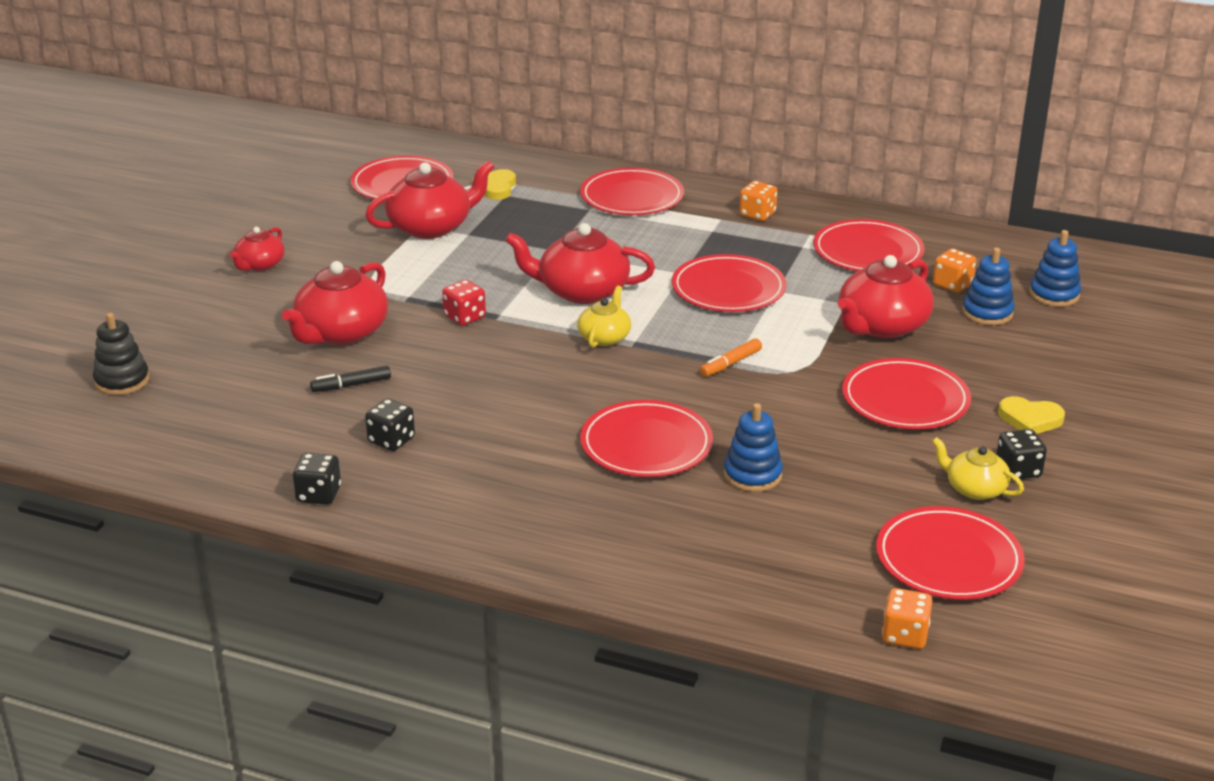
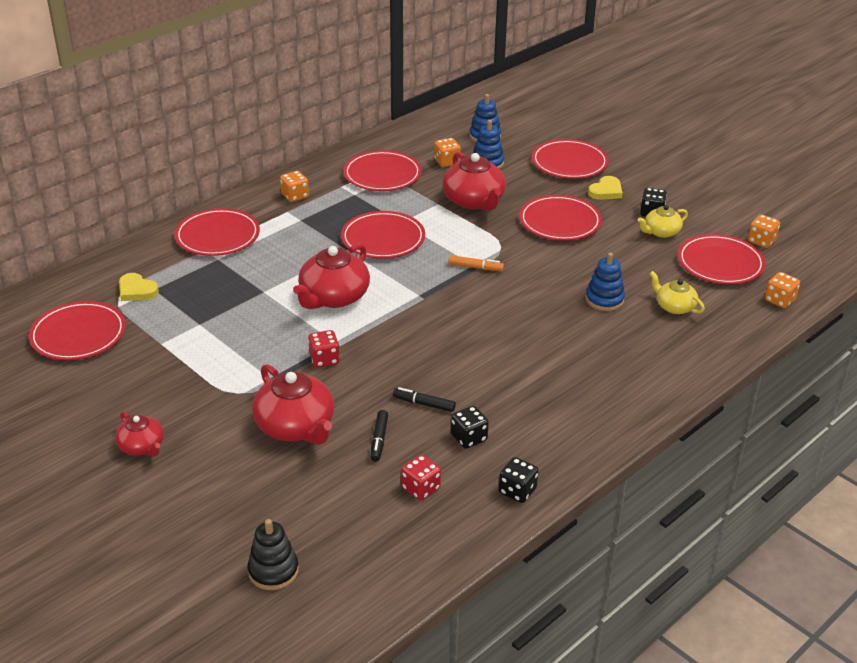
camera: 65 degrees left, 5 degrees up
(287, 431) = (421, 488): none -> red dice
(431, 227) = (168, 339): red teapot -> none
(432, 396) = (424, 404): none -> black marker
(604, 337) = (403, 306): yellow teapot -> yellow teapot (674, 307)
(646, 444) = (546, 328): red plate -> red plate (569, 163)
(730, 363) = (475, 267): orange marker -> orange marker turned 60 degrees counterclockwise
(1057, 589) = (761, 241): none -> orange dice

